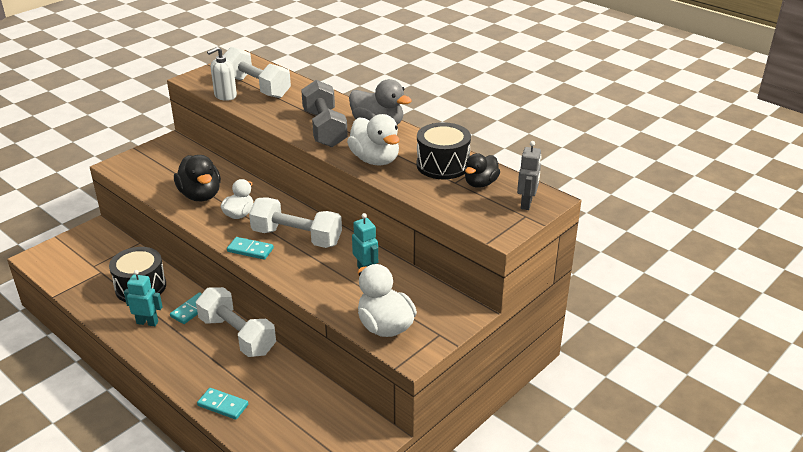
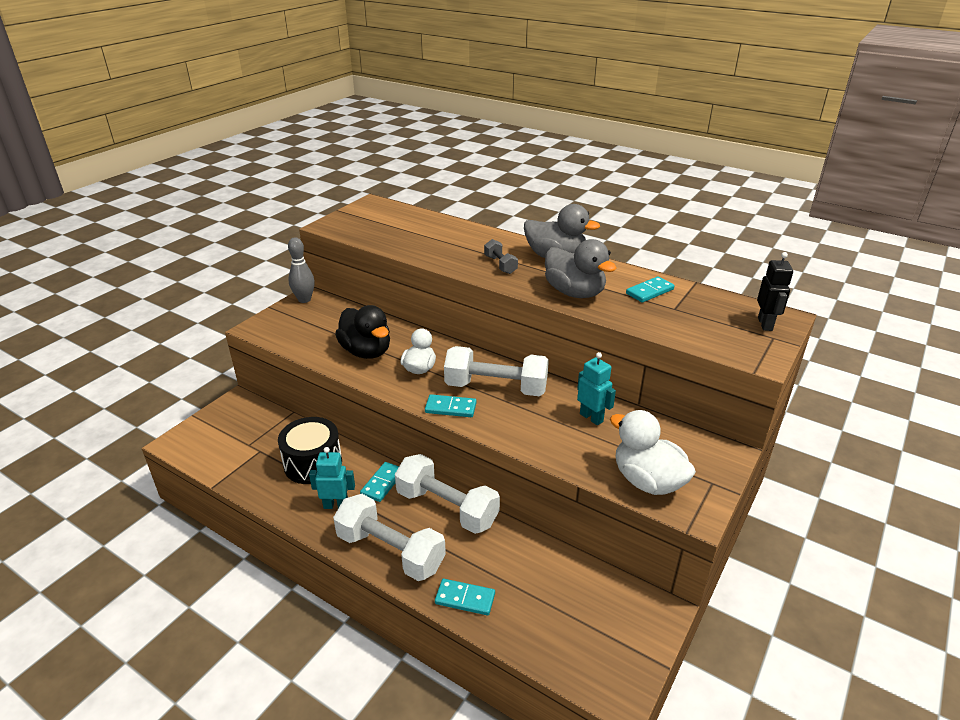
camera: 10 degrees left, 0 degrees up
(166, 144) = (304, 299): none -> grey bowling pin
(225, 96) = (373, 240): white soap dispenser -> none
(256, 87) = (403, 229): white dumbbell -> white dumbbell (390, 551)
(324, 128) = (500, 265): grey dumbbell -> grey dumbbell, size x0.49
(375, 160) = (574, 293): white duck -> grey duck
(442, 165) = (649, 291): black drum -> turquoise domino
(480, 183) = (702, 307): black duck -> none
(526, 204) = (765, 324): grey robot -> black robot

